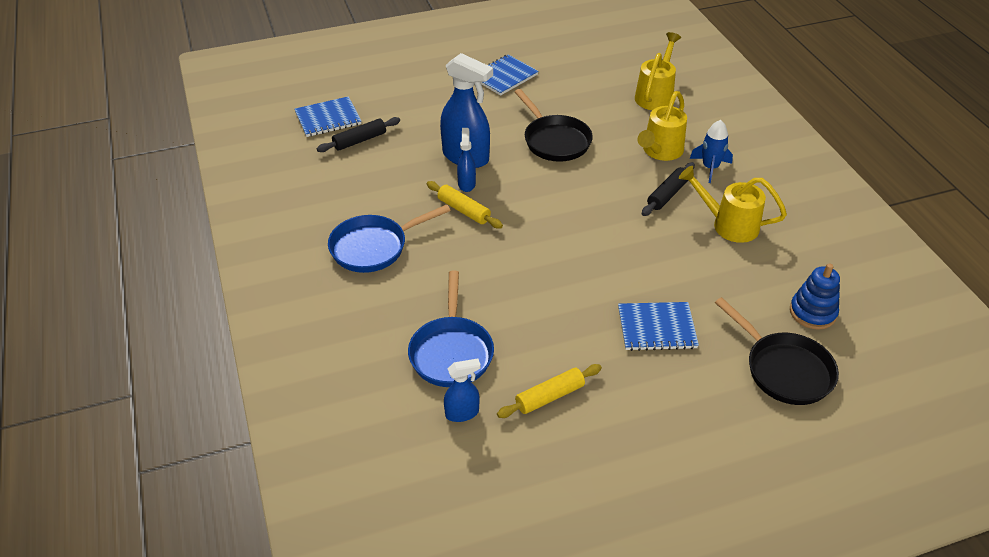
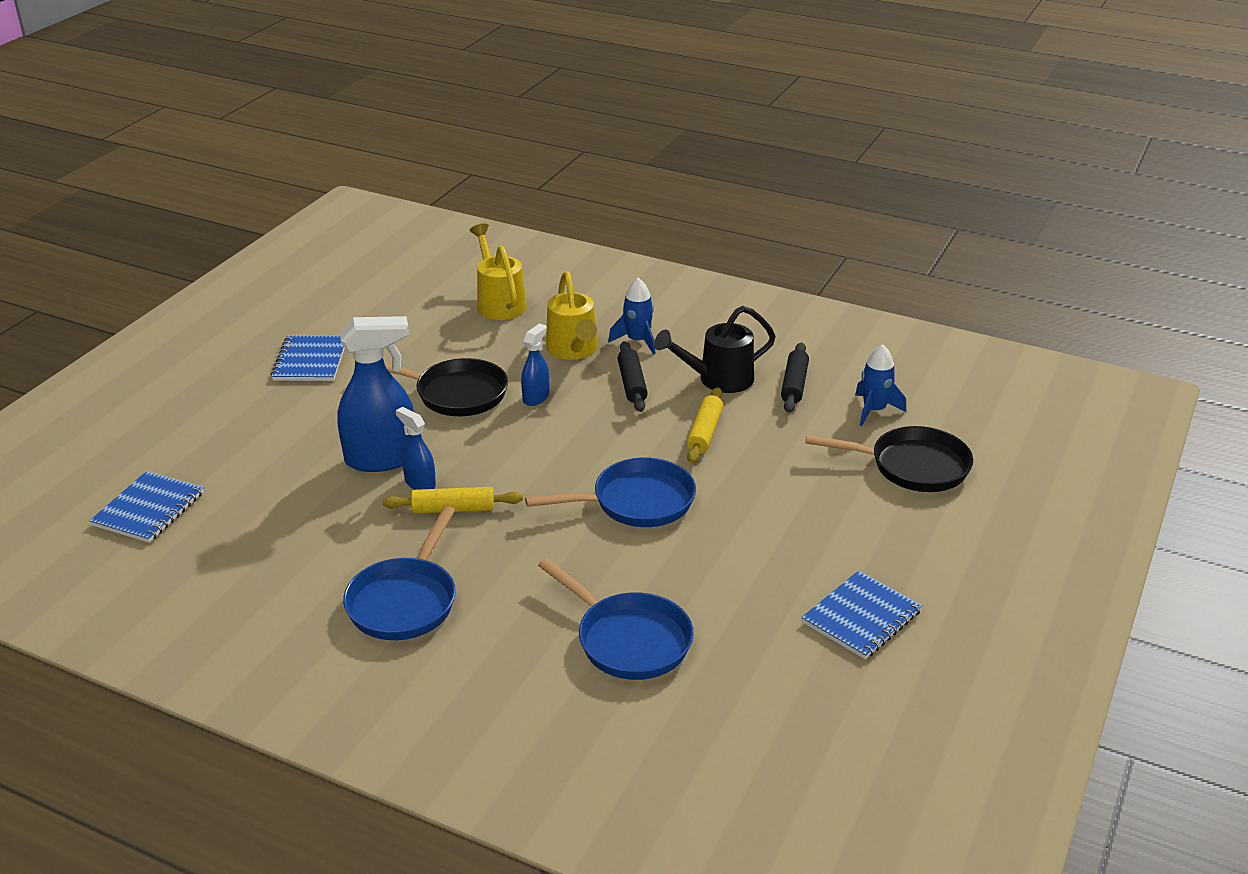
camera: 45 degrees left, 10 degrees down
(359, 140) = (227, 510): black rolling pin -> black rolling pin (794, 385)
(462, 413) = (714, 682): blue spray bottle -> blue spray bottle (536, 397)
(550, 397) = (769, 613): yellow rolling pin -> yellow rolling pin (705, 433)
(567, 272) = (636, 502): none -> blue pan
(656, 328) = (776, 499): blue notebook -> blue notebook (861, 617)
(728, 225) = (718, 380): yellow watering can -> black watering can
(812, 312) = (874, 410): blue stacking toy -> blue rocket

